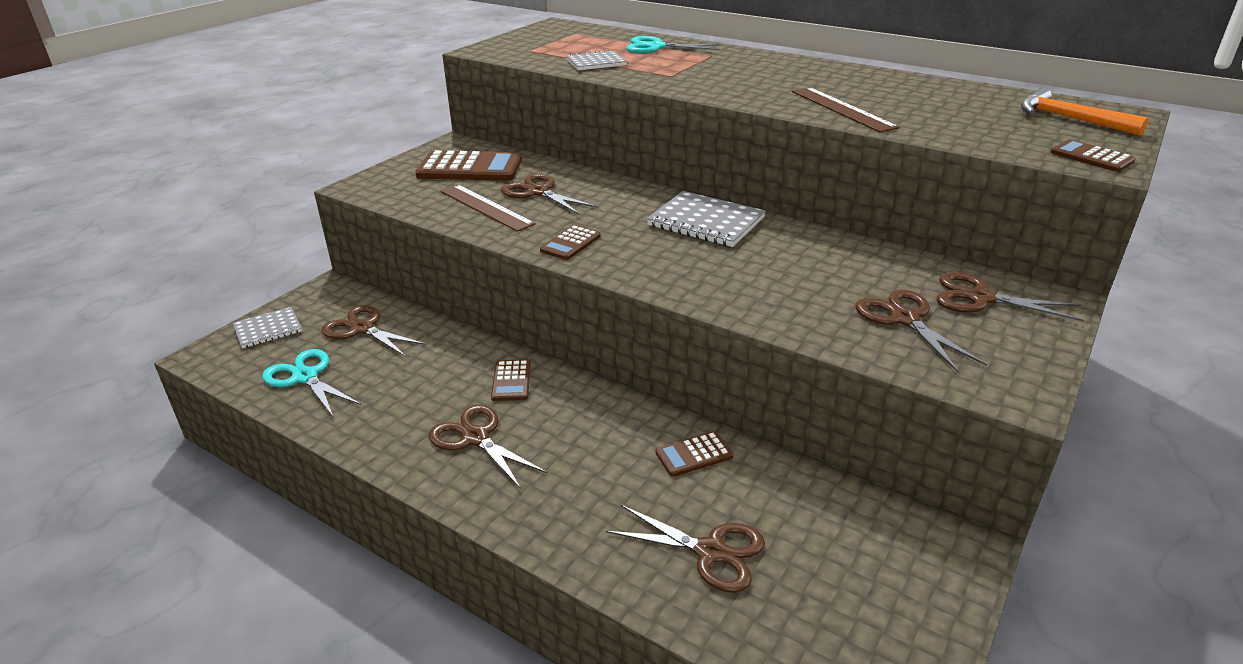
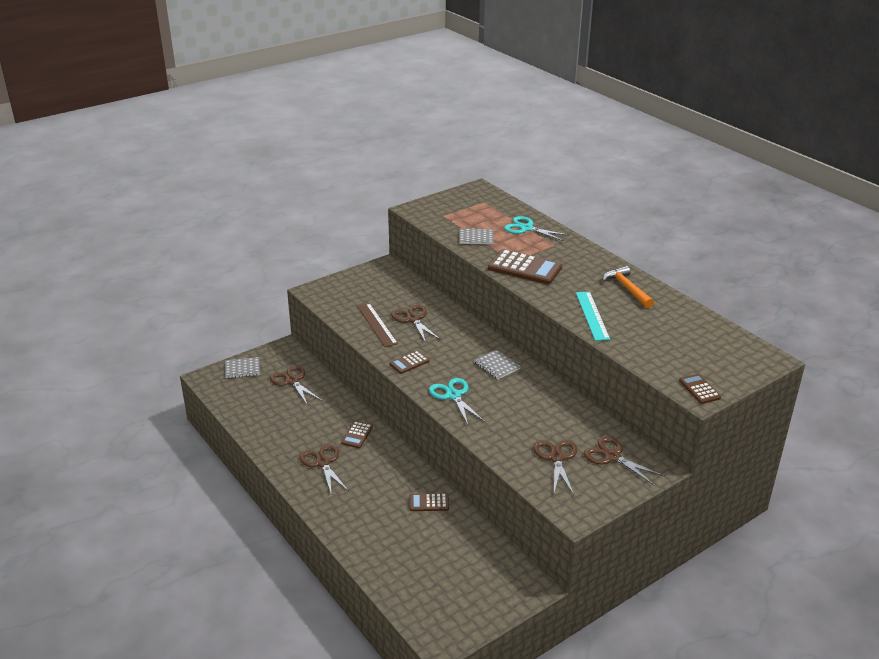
camera: 20 degrees right, 0 degrees up
(305, 377) = (252, 404): turquoise scissors -> turquoise scissors (453, 395)
(470, 168) = (383, 290): brown calculator -> brown calculator (524, 268)
(706, 222) = (497, 366): grey notebook -> grey notebook, size x0.63
(710, 552) = (405, 552): brown scissors -> none
(842, 109) = (592, 315): brown ruler -> turquoise ruler
(1069, 119) = (726, 356): orange hammer -> orange hammer (627, 288)

